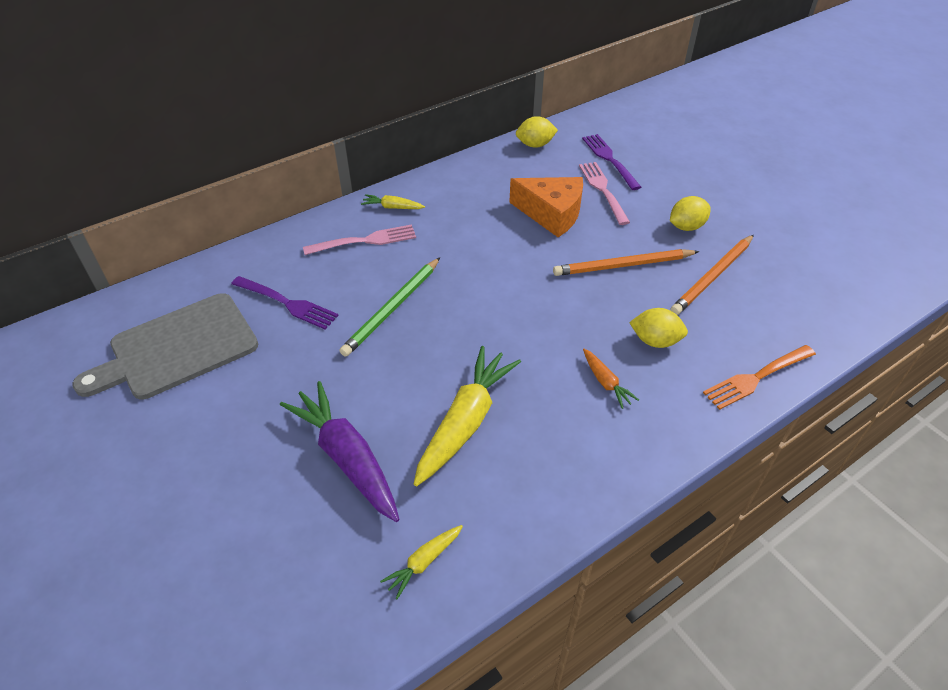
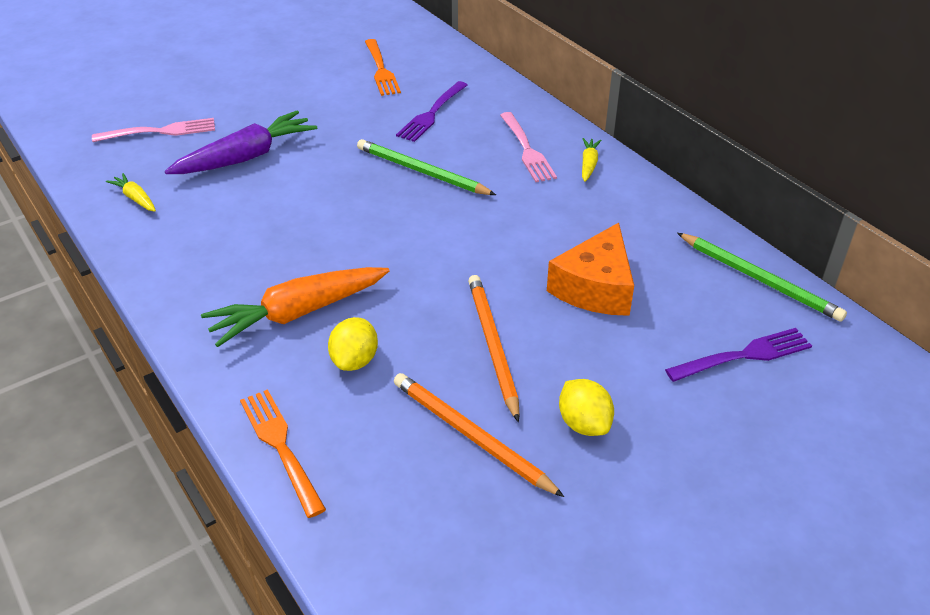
camera: 90 degrees right, 5 degrees down
(177, 348) = (381, 69): grey cutting board -> orange fork
(465, 421) = (268, 218): yellow carrot -> none
(535, 145) = (759, 279): yellow lemon -> green pencil
(603, 190) = (659, 341): pink fork -> pink fork (159, 132)
(606, 382) = (297, 313): orange carrot -> orange carrot, size x2.11

